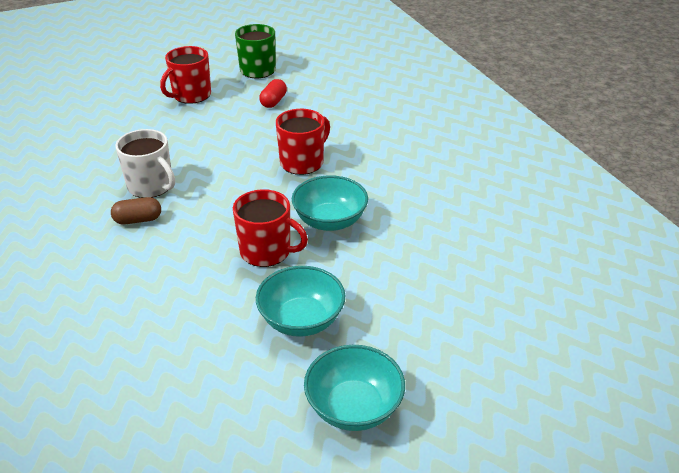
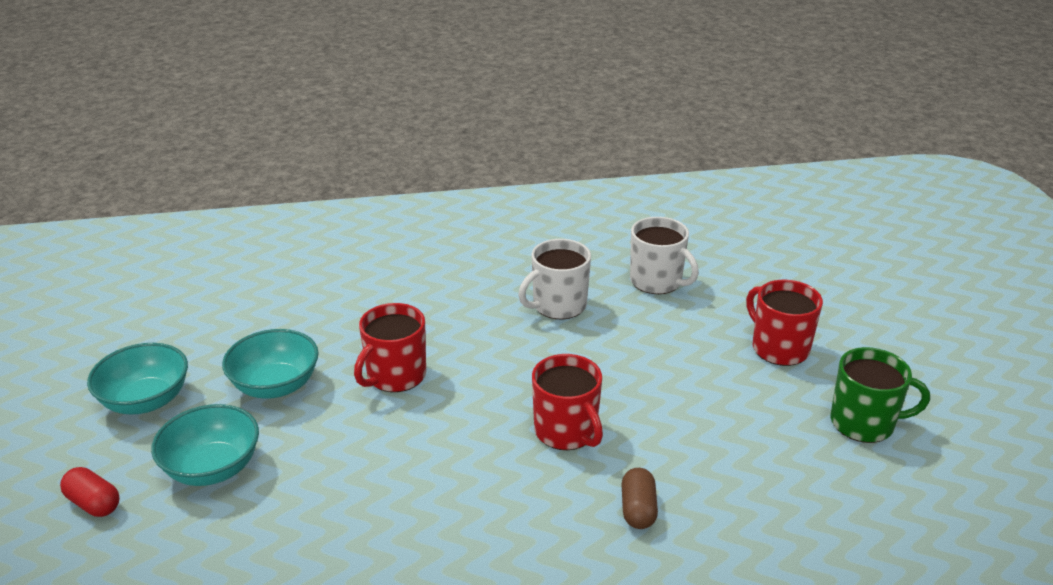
camera: 105 degrees right, 5 degrees down
(111, 145) = (657, 281): none -> white mug
(138, 220) = (497, 295): brown capsule -> brown capsule (638, 509)
(273, 101) = (749, 426): red capsule -> red capsule (94, 503)
(330, 221) = (424, 434): turquoise bowl -> turquoise bowl (212, 468)

